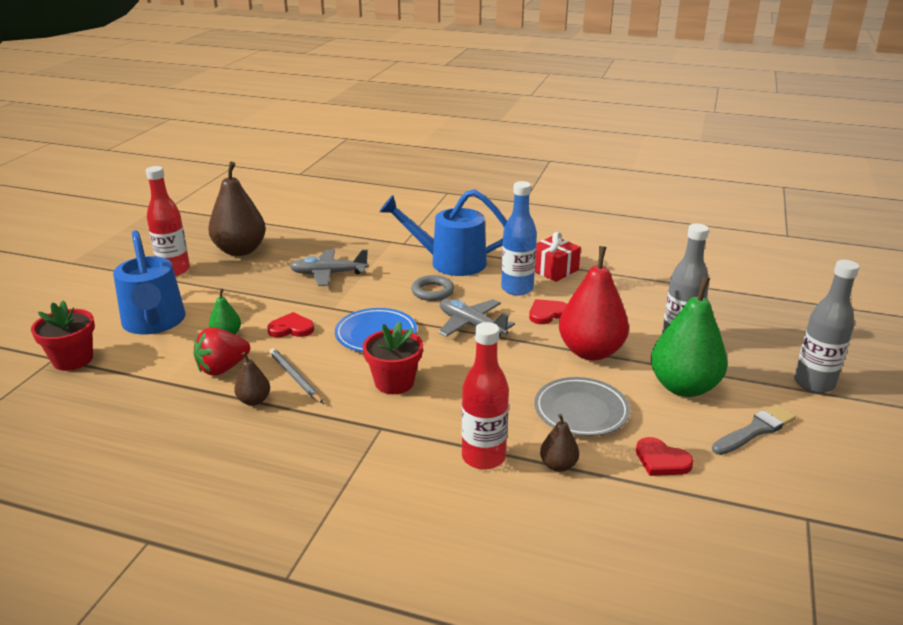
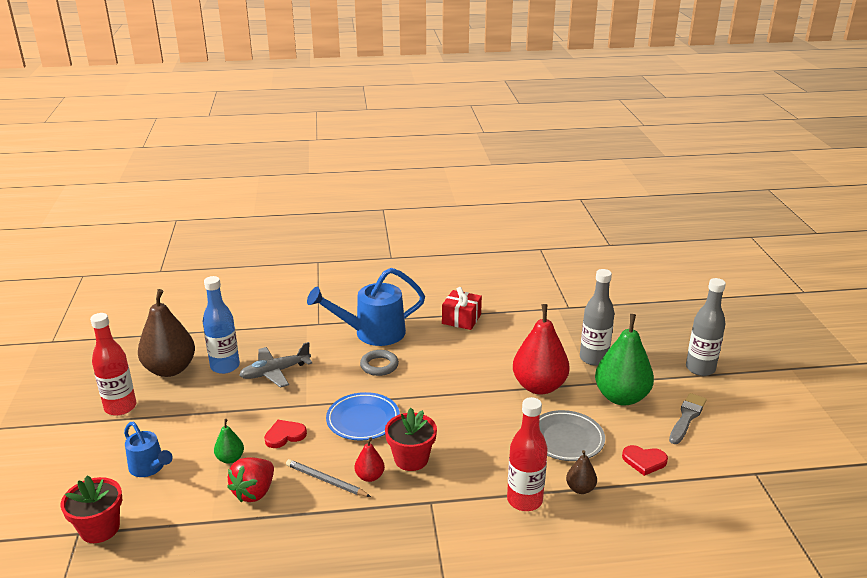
camera: 25 degrees left, 0 degrees up
(154, 323) = (149, 468): blue watering can -> blue watering can, size x0.57
(254, 400) = (307, 513): brown pear -> none
(340, 386) = (370, 476): none -> red pear
(471, 325) = (434, 389): grey plane -> none
(517, 289) = (445, 345): blue bottle -> blue bottle (225, 366)
(547, 313) = (484, 361): red heart -> none

